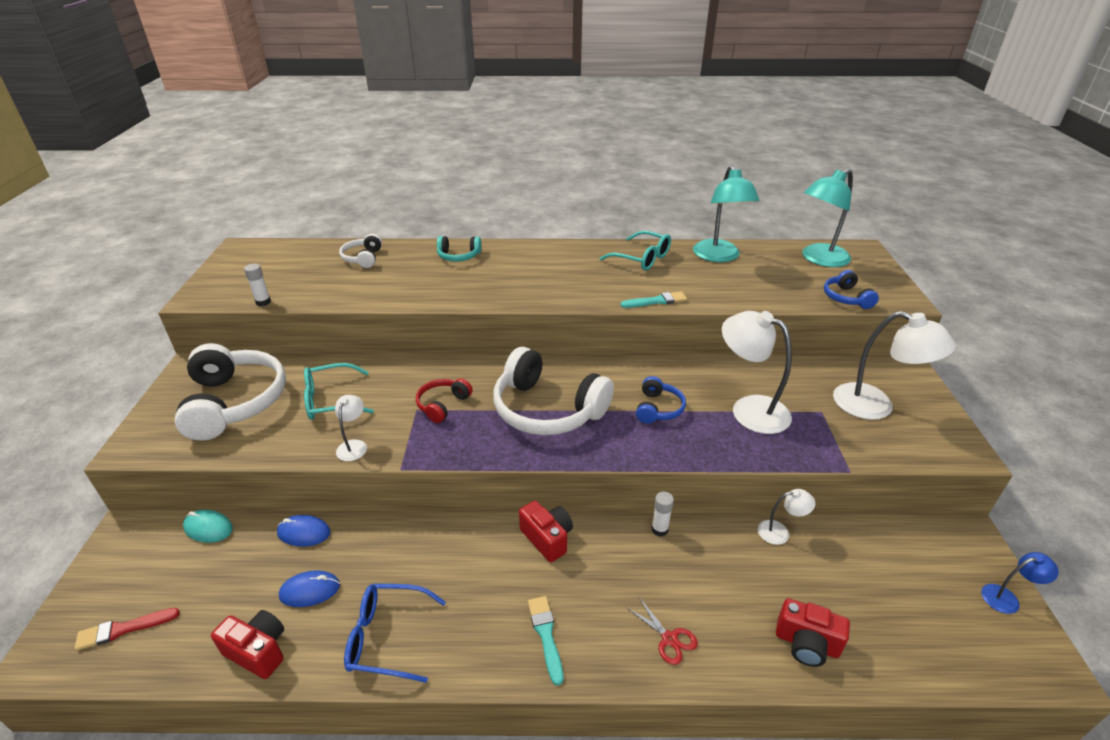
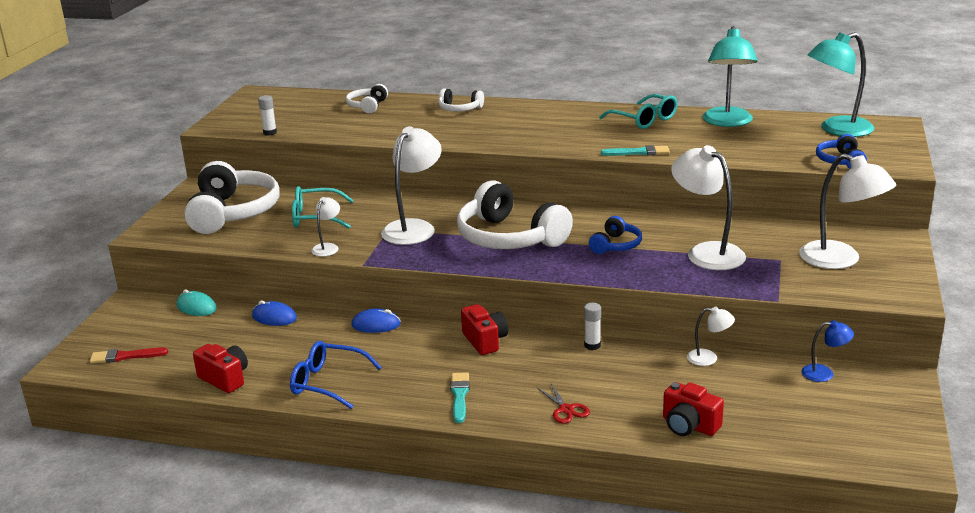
camera: 15 degrees right, 10 degrees down
(310, 590) = (272, 351): blue mouse -> blue mouse (376, 325)
(443, 405) = (414, 228): red headphones -> white lamp
(458, 256) = (459, 109): turquoise headphones -> white headphones
(1006, 598) = (907, 421): blue lamp -> blue lamp (824, 373)

